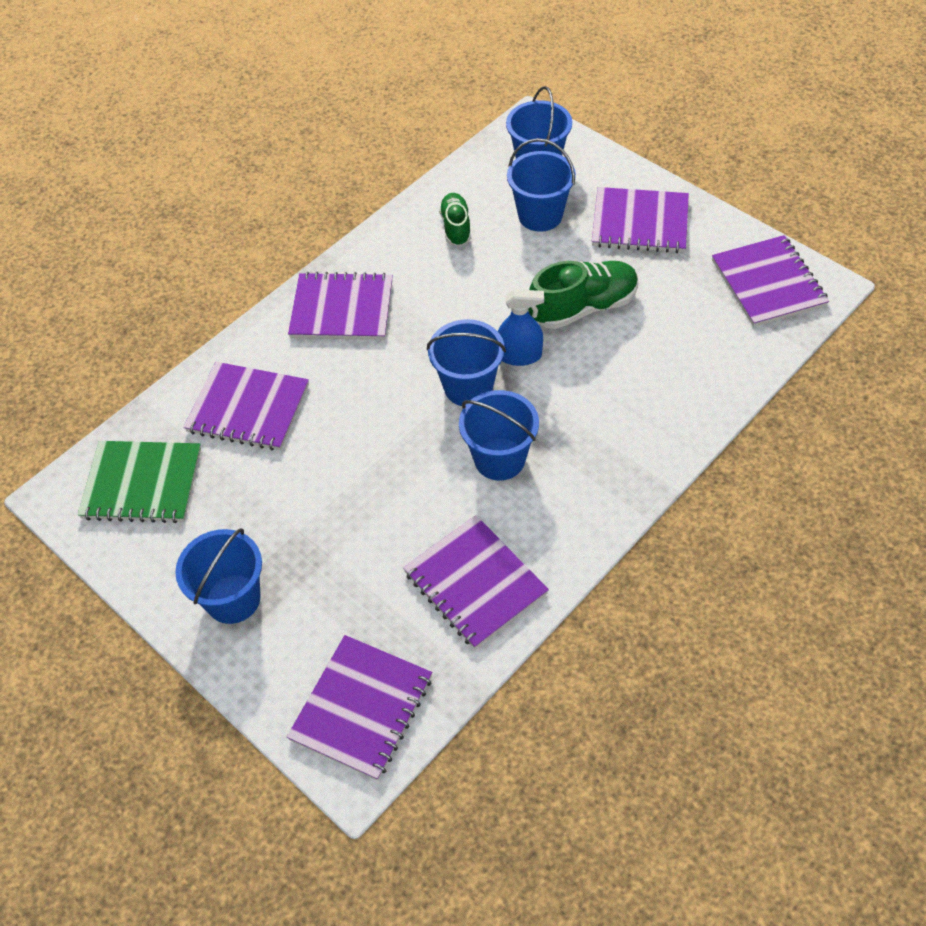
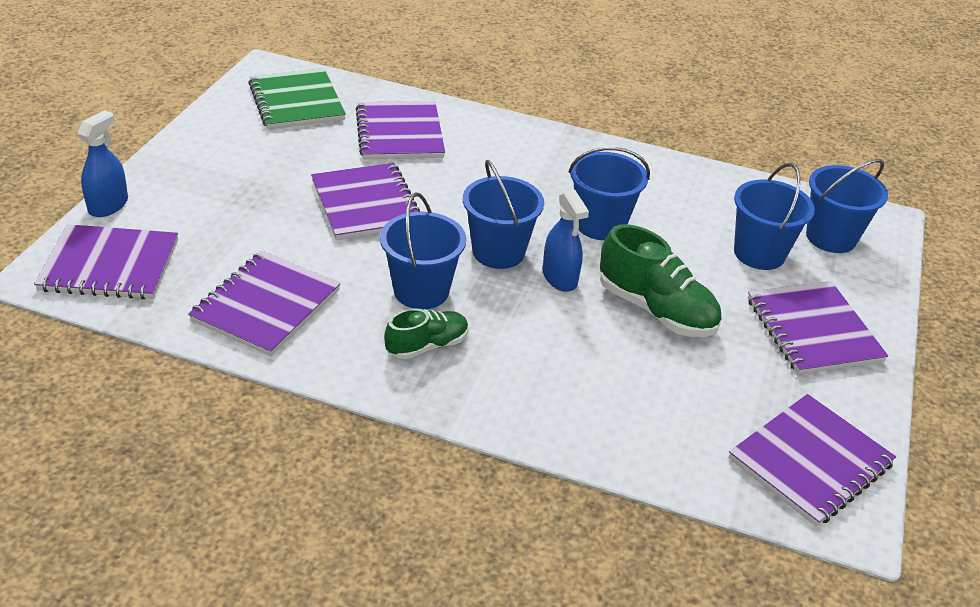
camera: 60 degrees right, 15 degrees down
(233, 599) = (201, 171): blue bucket -> blue bucket (600, 225)
(256, 696) = (108, 205): none -> blue spray bottle
(342, 309) = (542, 157): purple notebook -> purple notebook (366, 204)
(456, 227) = (695, 201): green shoe -> green shoe (427, 346)

